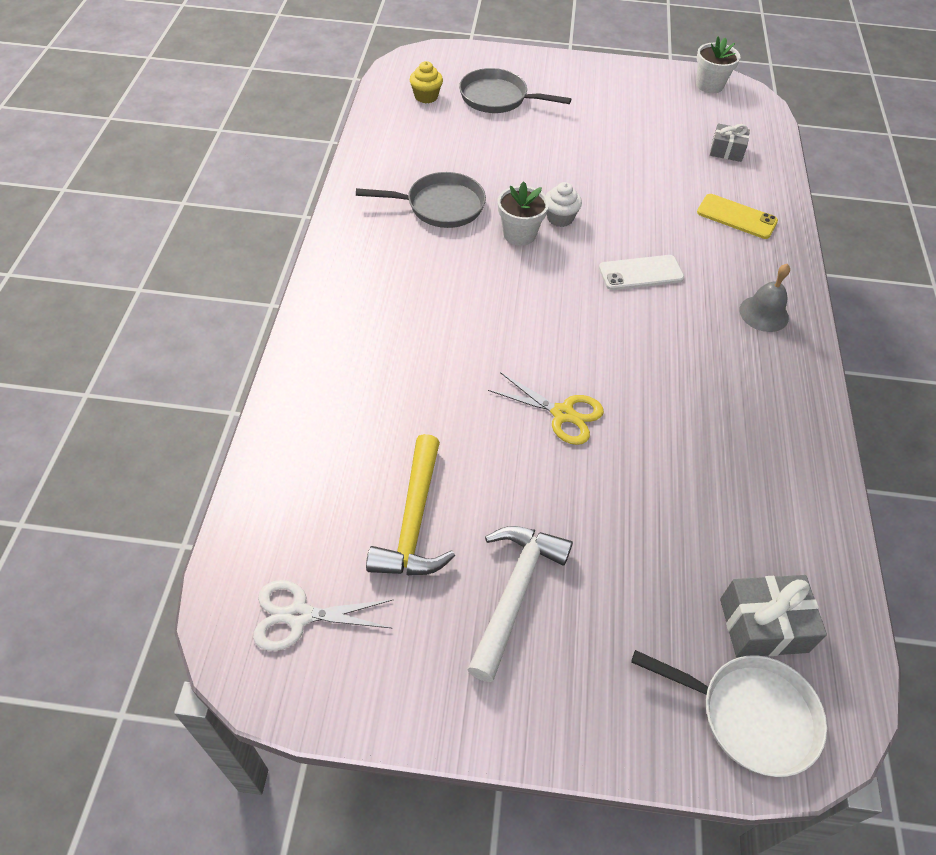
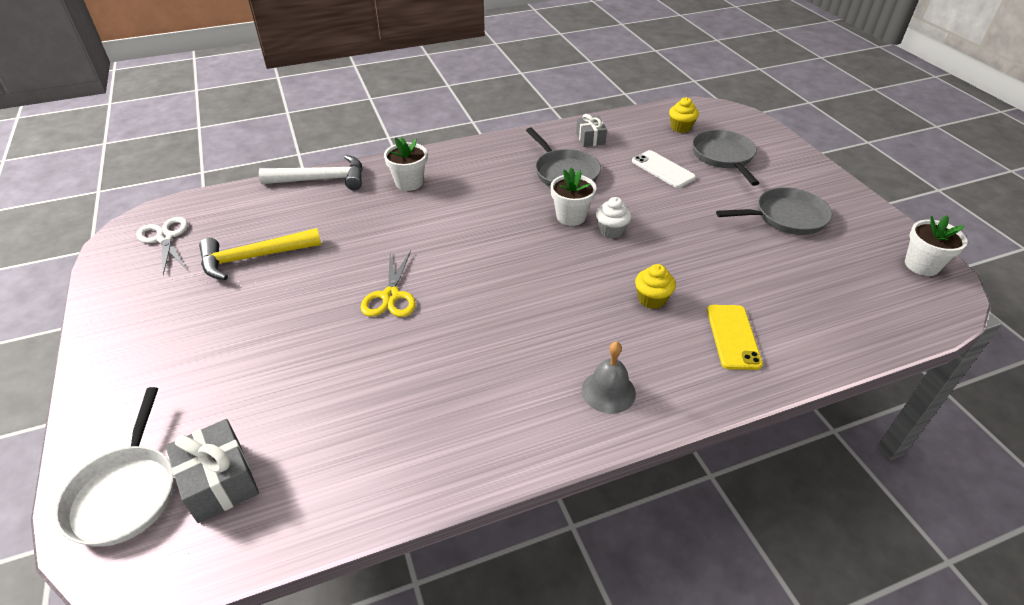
camera: 65 degrees right, 10 degrees down
(361, 331) = (409, 183): none -> white flower pot
(514, 592) = (209, 322): white hammer -> white hammer (322, 179)
(610, 113) = (785, 217): none -> grey pan
(640, 273) = (588, 294): white phone -> white phone (663, 169)
(669, 238) = (652, 299): none -> yellow cupcake
(726, 151) = (829, 304): grey gift -> grey gift (590, 139)

